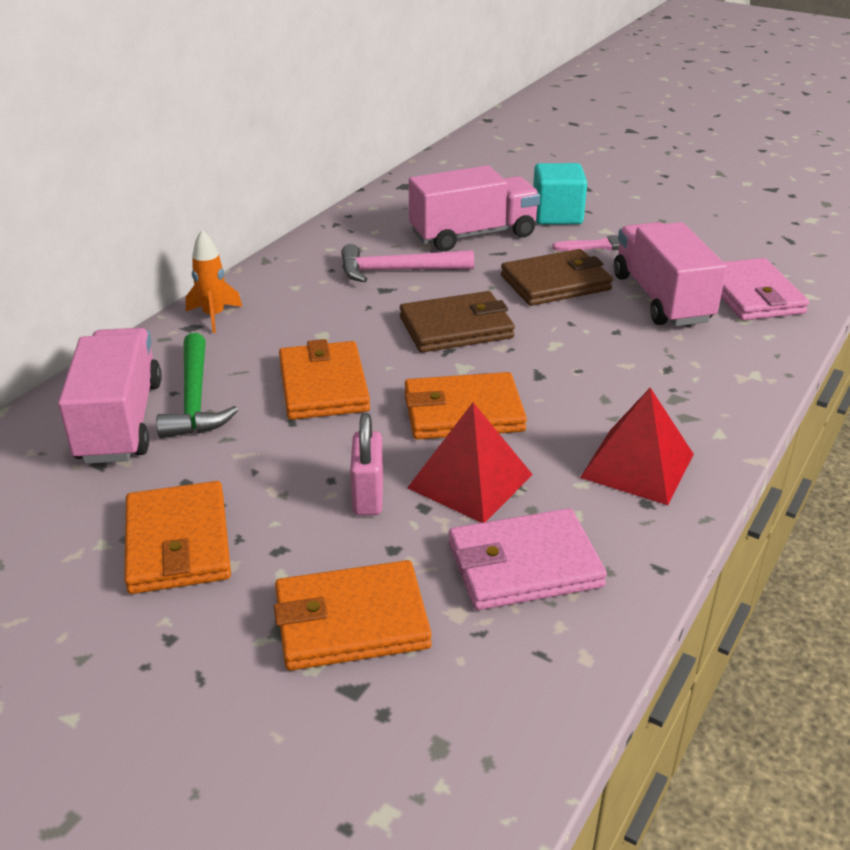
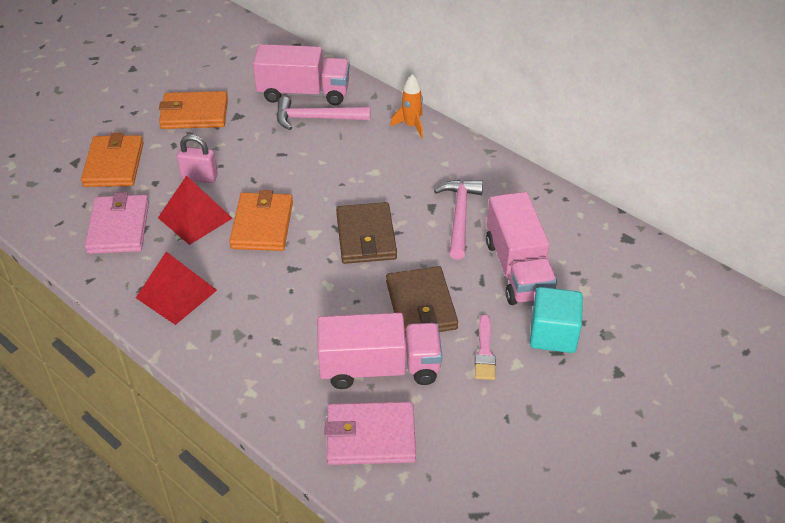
camera: 100 degrees right, 10 degrees up
(194, 399) = (316, 118): green hammer -> pink hammer
(323, 385) = (313, 168): orange wallet -> none

